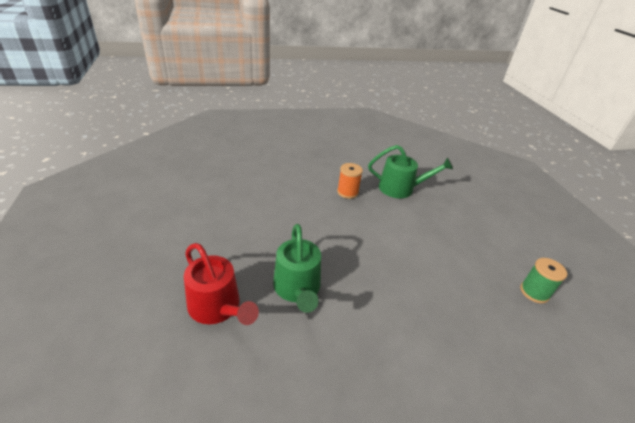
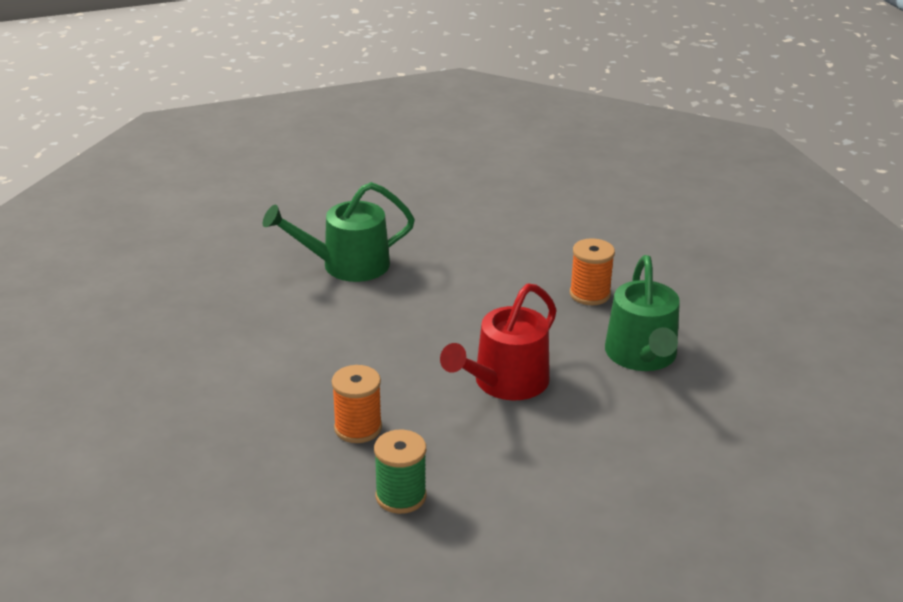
camera: 85 degrees right, 5 degrees down
(217, 307) = (306, 217): red watering can -> red watering can (505, 382)
(482, 304) = (358, 428): none -> orange spool

